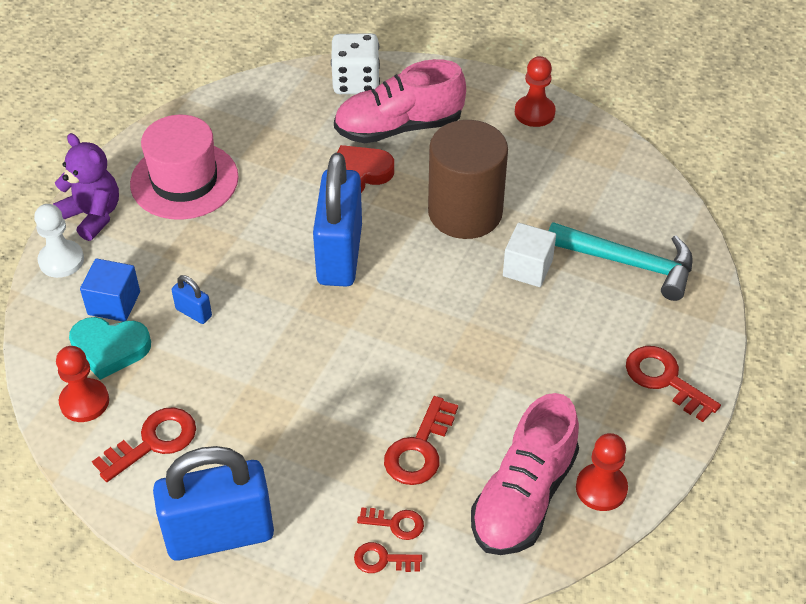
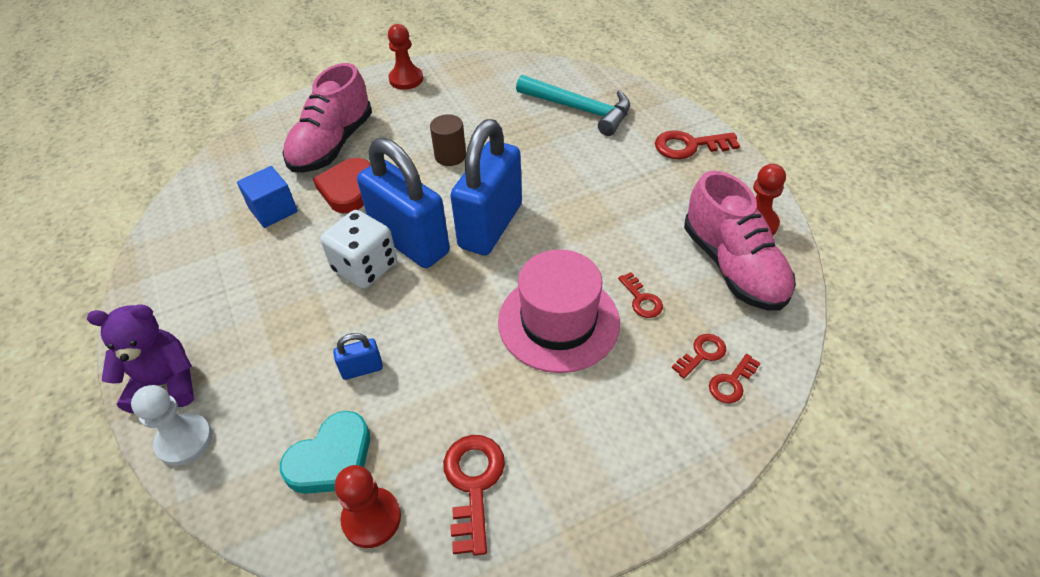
camera: 50 degrees left, 0 degrees up
(114, 303) = (284, 425): blue cube -> blue cube (273, 210)
(184, 180) = (215, 294): pink hat -> pink hat (558, 322)
(220, 535) = (621, 488): blue padlock -> blue padlock (490, 226)
(356, 82) = (260, 142): white dice -> white dice (365, 267)
(419, 449) = (641, 299): red key -> red key, size x0.59
(465, 212) = (450, 156): brown cylinder -> brown cylinder, size x0.48
(527, 268) = (533, 154): white cube -> none
(628, 263) = (579, 109): turquoise hammer -> turquoise hammer turned 60 degrees clockwise

